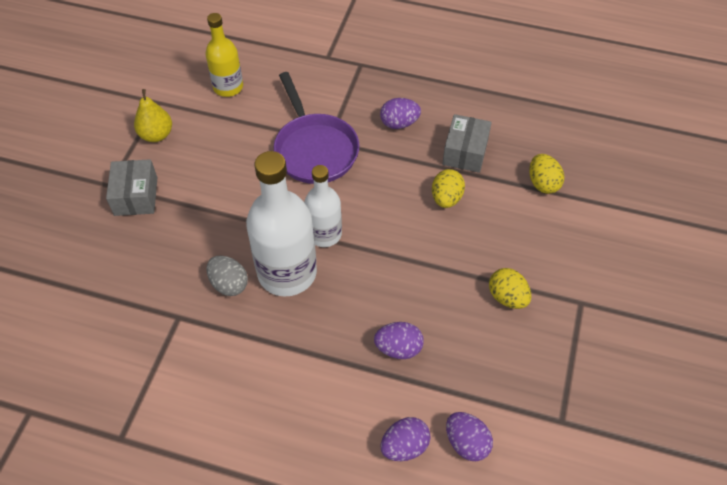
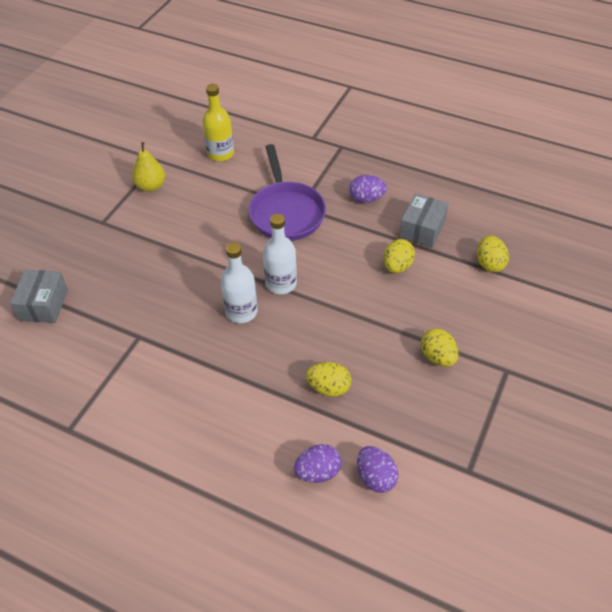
camera: 10 degrees right, 5 degrees down
(136, 196) = (123, 234): grey box -> grey box (43, 305)
(229, 284) = (188, 315): grey egg -> none
(287, 272) = (241, 312): white bottle -> white bottle, size x0.60
(398, 348) = (328, 388): purple egg -> yellow egg

